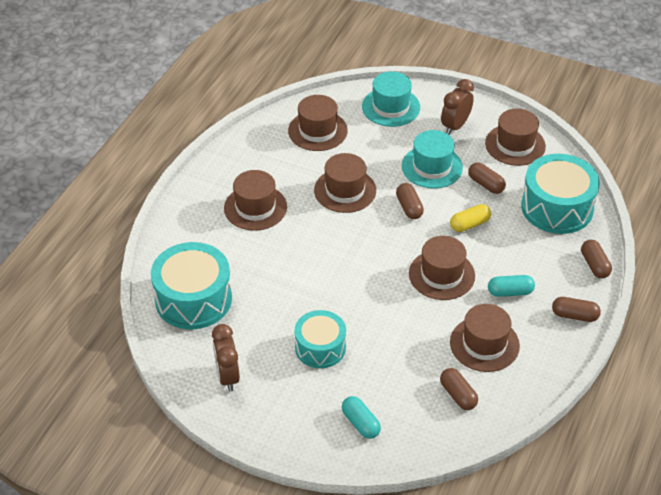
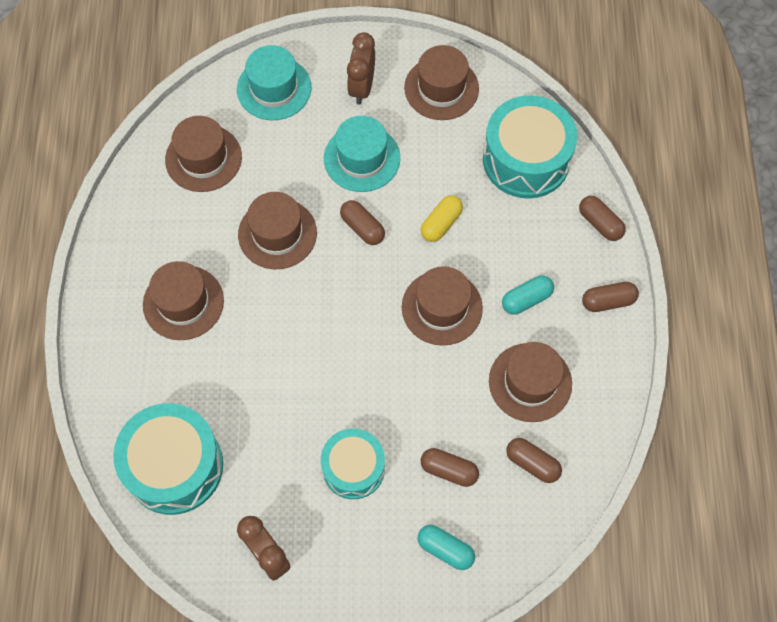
camera: 25 degrees left, 20 degrees up
(486, 184) = (434, 159): brown capsule -> brown capsule (449, 470)

